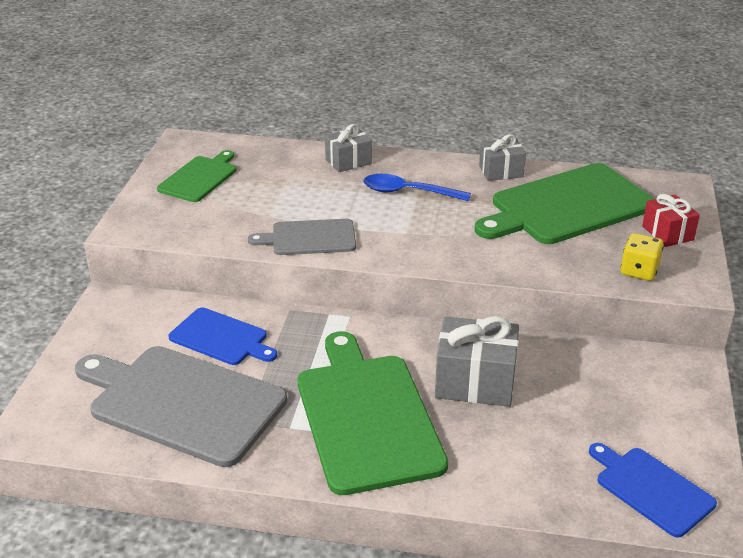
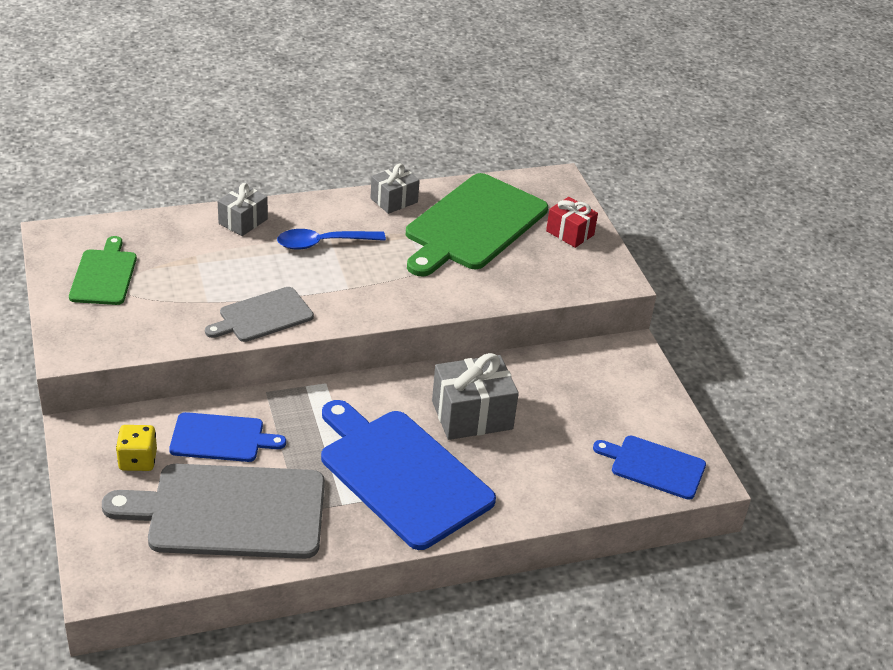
camera: 30 degrees left, 5 degrees up
(366, 417) = (401, 474): green cutting board -> blue cutting board
(639, 271) = (566, 277): yellow dice -> yellow dice (138, 460)

